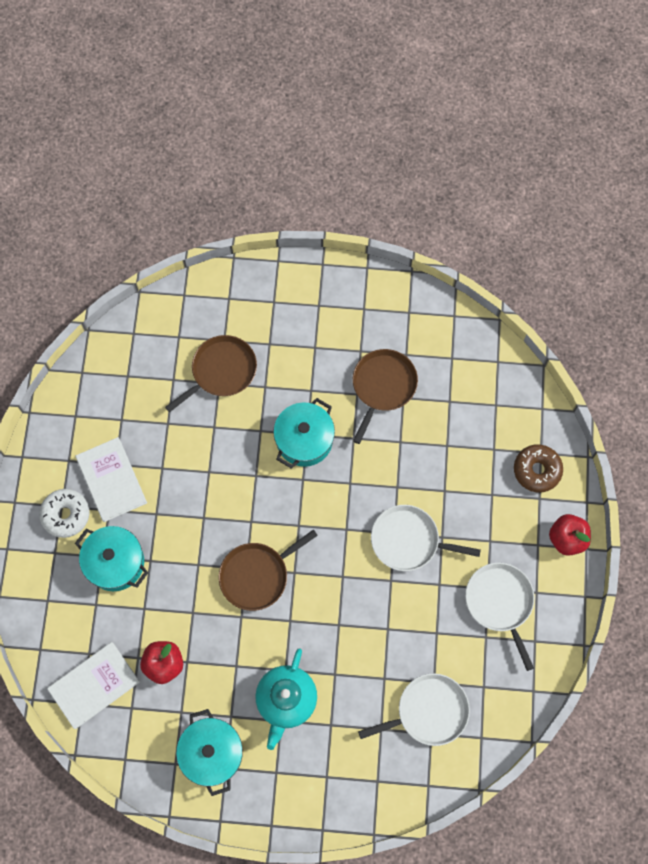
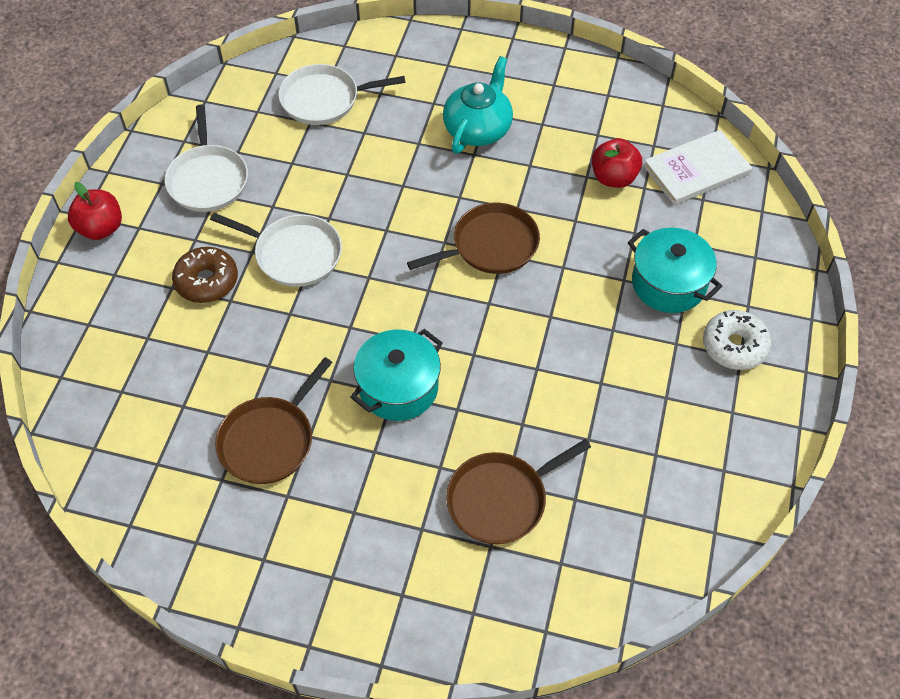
camera: 170 degrees left, 15 degrees down
(111, 480) = (672, 378): white book -> none
(212, 753) = (567, 98): turquoise pot -> none
(537, 470) = (102, 305): brown donut -> brown donut (207, 281)

